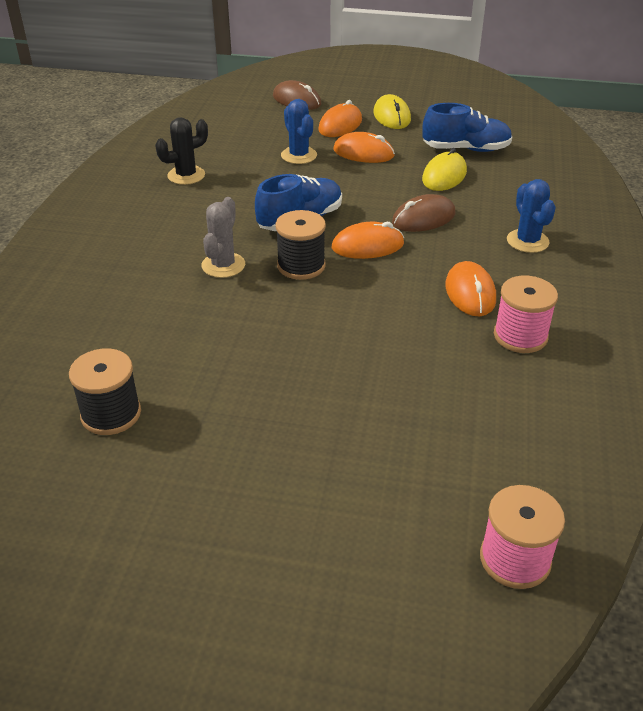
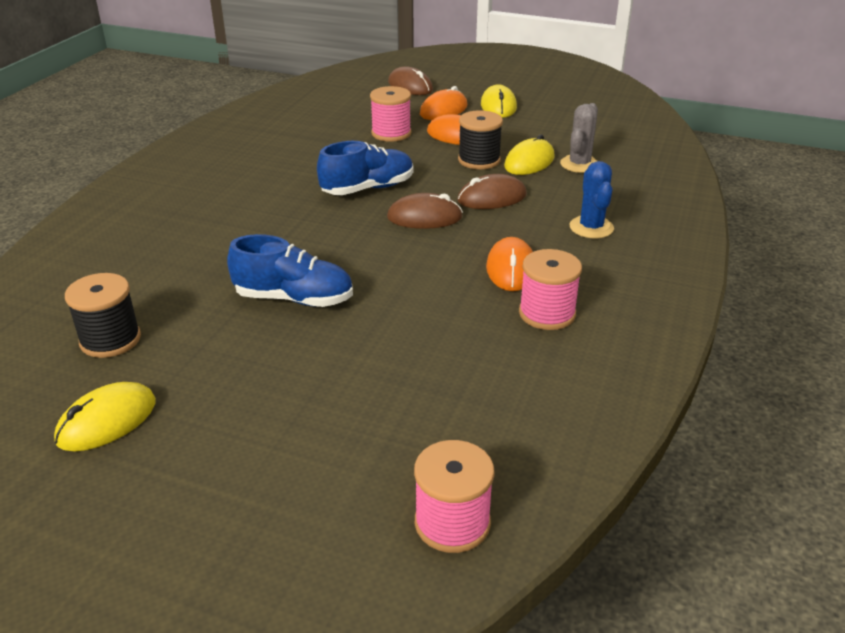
camera: 10 degrees right, 5 degrees down
(146, 502) = (107, 421): none -> yellow mouse
(186, 175) = (275, 142): black cactus -> none
(223, 265) = (275, 222): grey cactus -> grey cactus (579, 164)
(299, 155) = (391, 133): blue cactus -> pink spool
(301, 266) = (350, 229): black spool -> black spool (479, 160)
(367, 246) = (424, 217): orange mouse -> brown mouse
(466, 149) = (561, 140): blue shoe -> blue shoe (294, 299)

